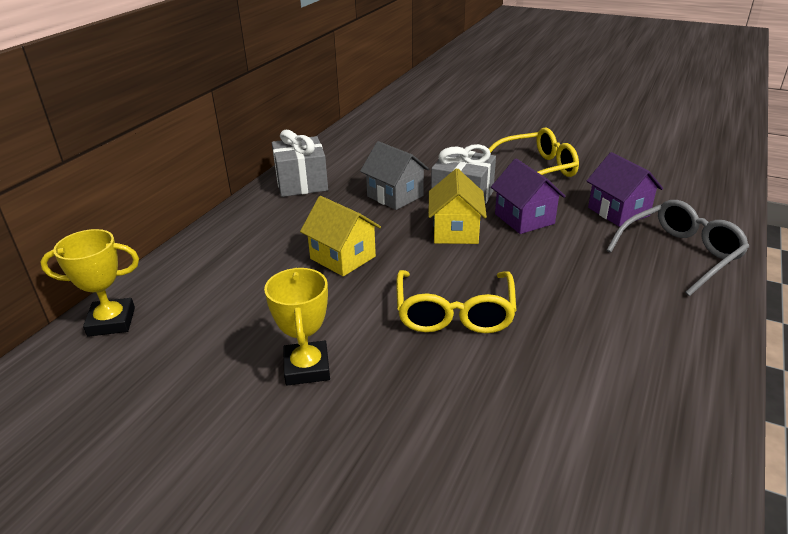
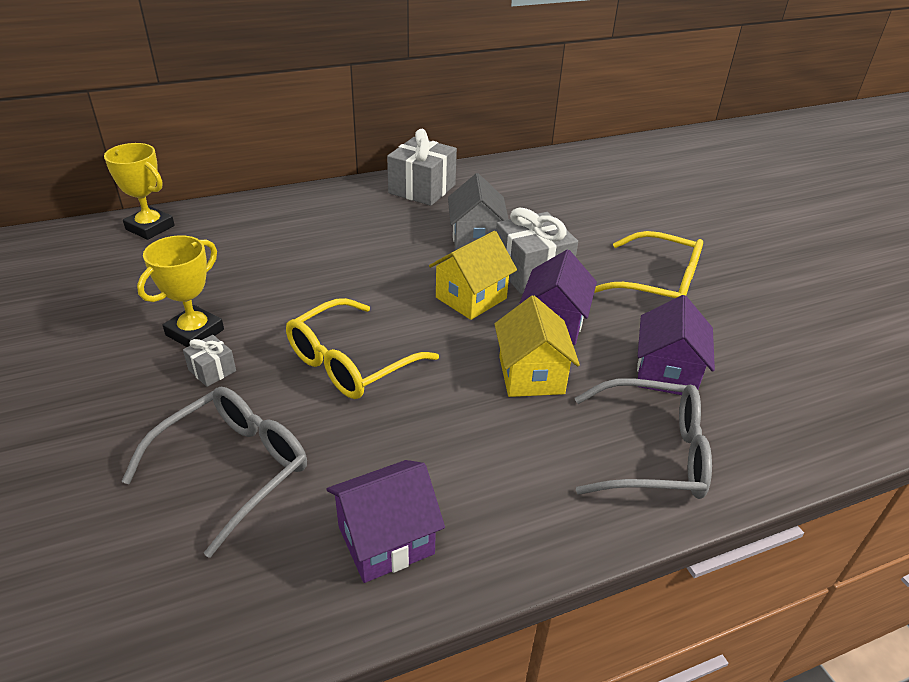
camera: 40 degrees right, 5 degrees up
(343, 257) = (349, 267): yellow house -> yellow house (531, 375)
(370, 382) = (212, 370): none -> grey gift
(504, 427) = (233, 468): none -> grey glasses
(655, 391) = (386, 540): none -> purple house

